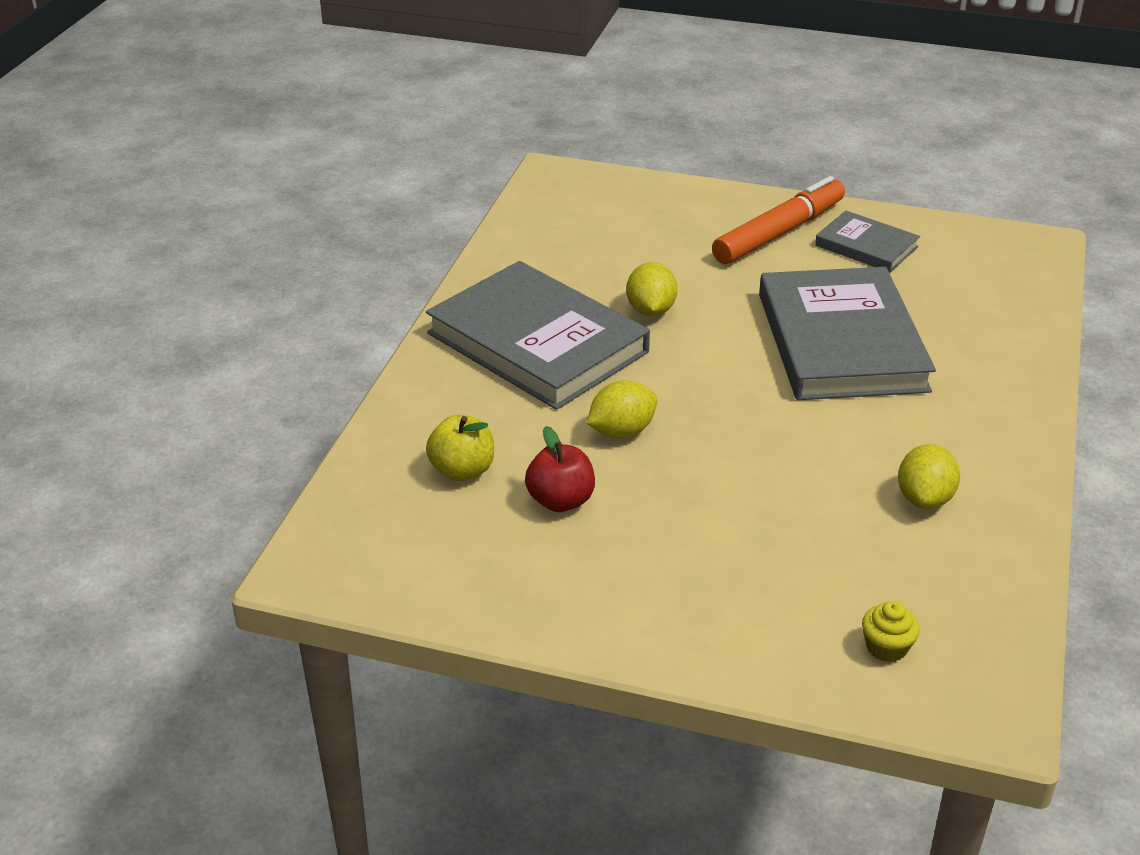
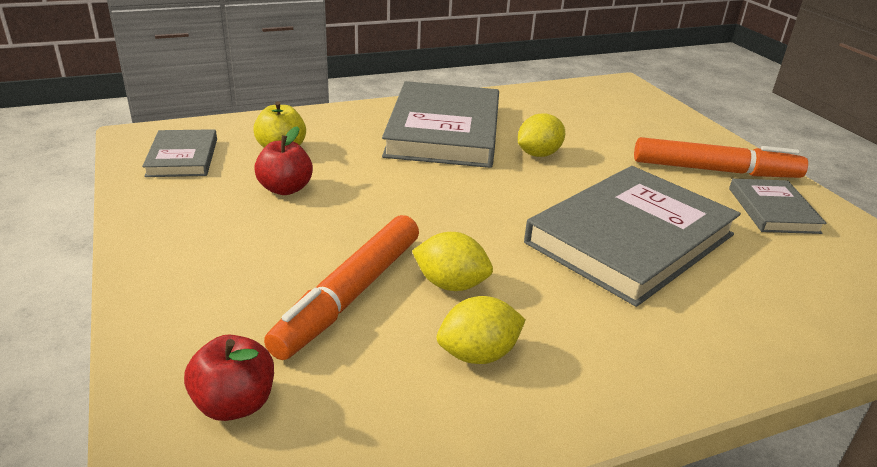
camera: 50 degrees right, 5 degrees down
(407, 551) = (182, 157): none -> grey book
(621, 431) = (388, 186): yellow lemon -> yellow lemon (451, 284)
(791, 532) = (350, 295): none -> orange marker
(886, 647) = (235, 404): yellow cupcake -> red apple

